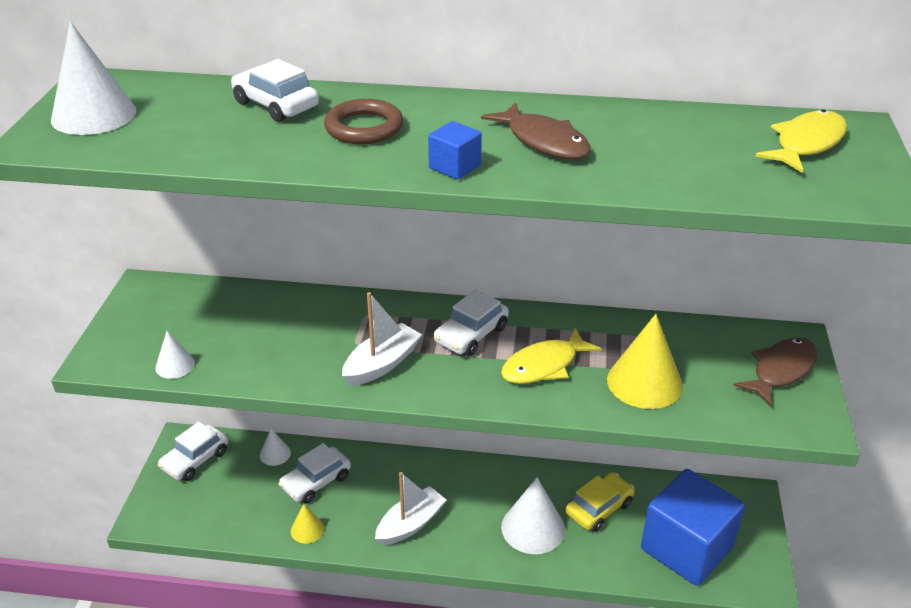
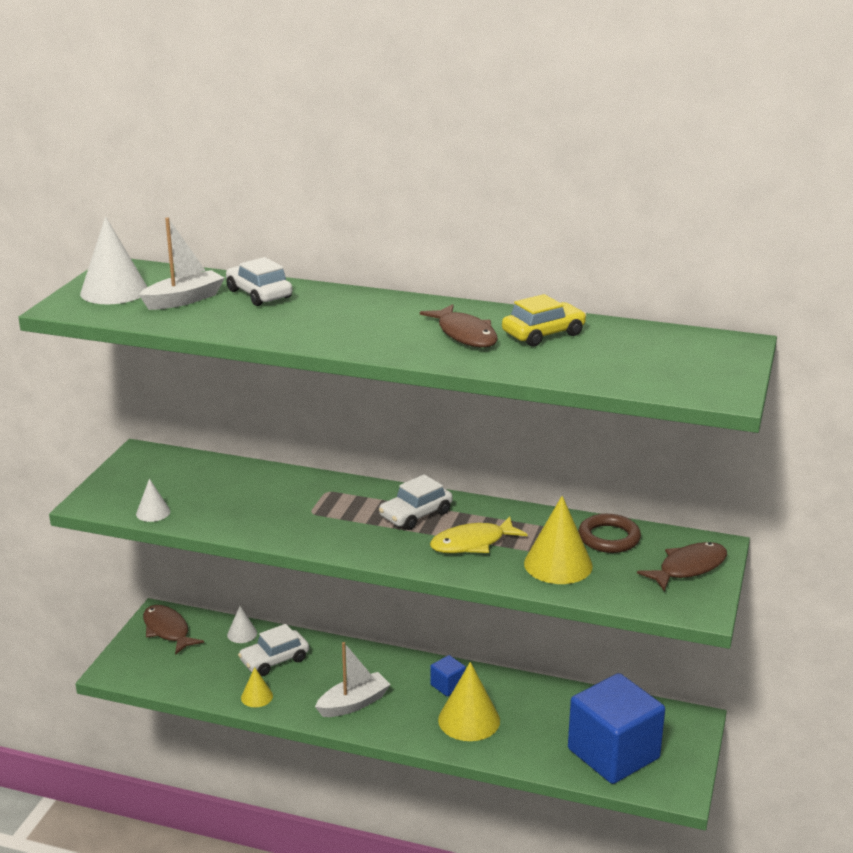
camera: 10 degrees right, 10 degrees down
(195, 460) = (167, 630): white car -> brown fish
(364, 128) = (323, 315): brown ring -> brown ring (609, 538)
(382, 364) = (329, 528): white boat -> white boat (184, 300)
(455, 167) = (384, 346): blue cube -> blue cube (448, 685)
(533, 528) = (469, 720): white cone -> yellow cone
(599, 508) = (538, 712): yellow car -> yellow car (543, 334)
(806, 143) = (686, 352): yellow fish -> none

